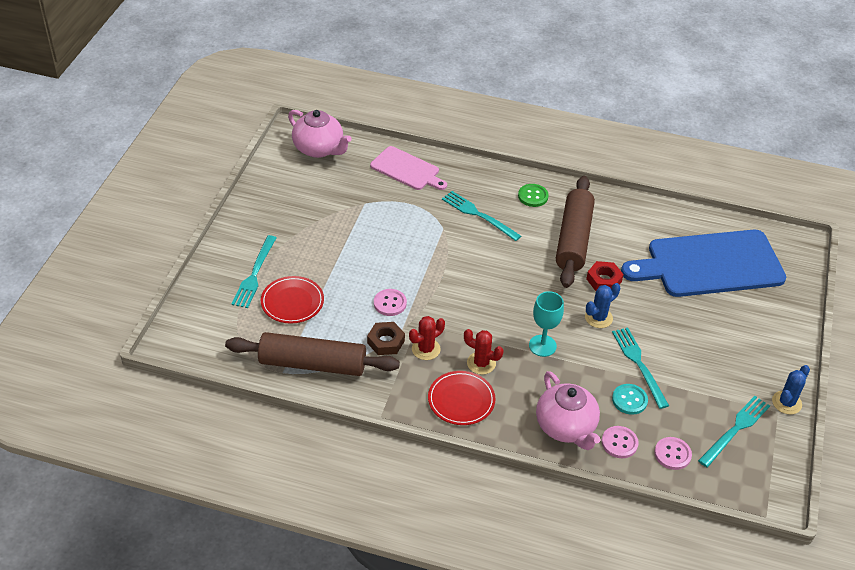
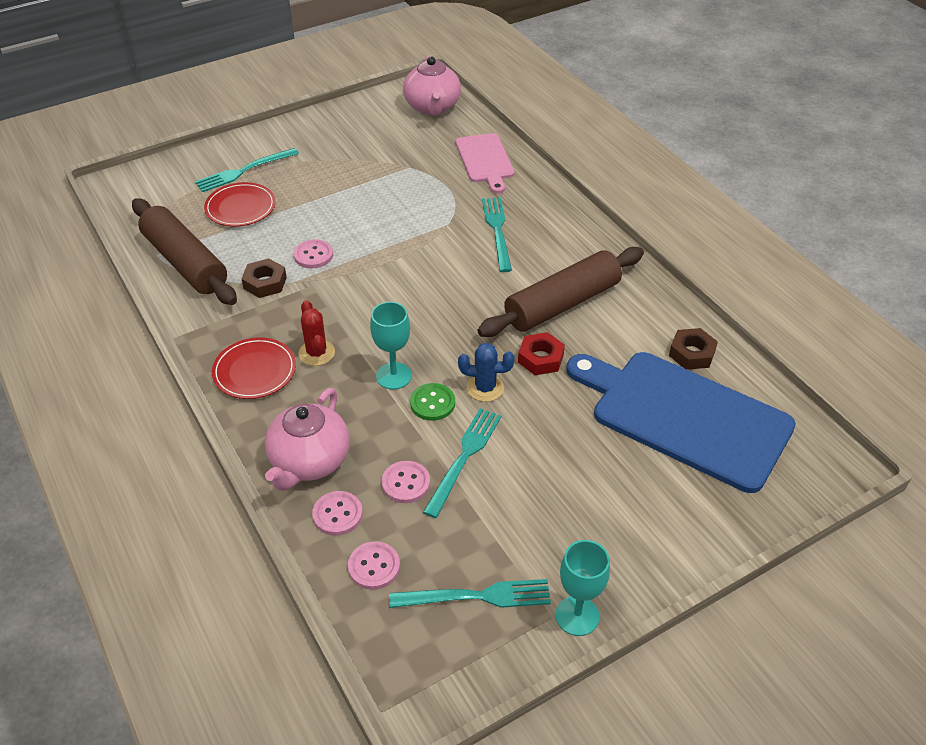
camera: 45 degrees right, 0 degrees up
(426, 349) = (288, 310): red cactus -> none
(533, 196) = (575, 244): green button -> green button (432, 403)
(629, 400) = (406, 483): turquoise button -> pink button
(671, 225) = (691, 353): none -> brown nut
(786, 402) = (577, 616): blue cactus -> turquoise goblet

